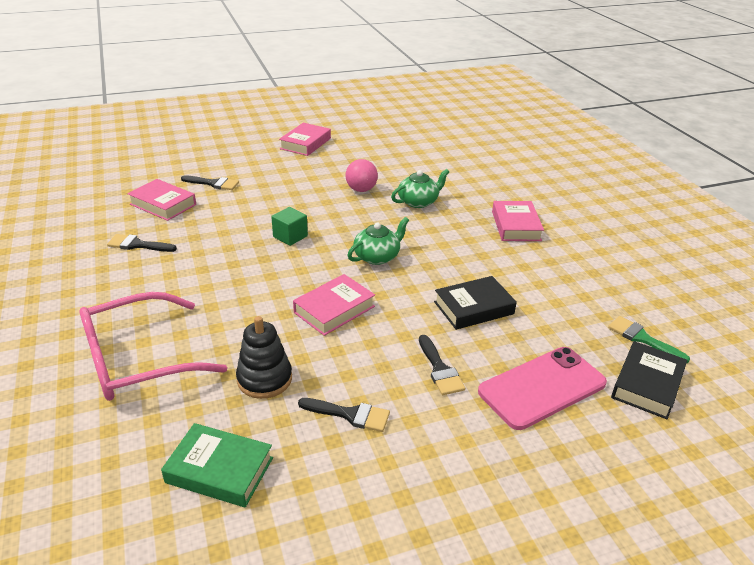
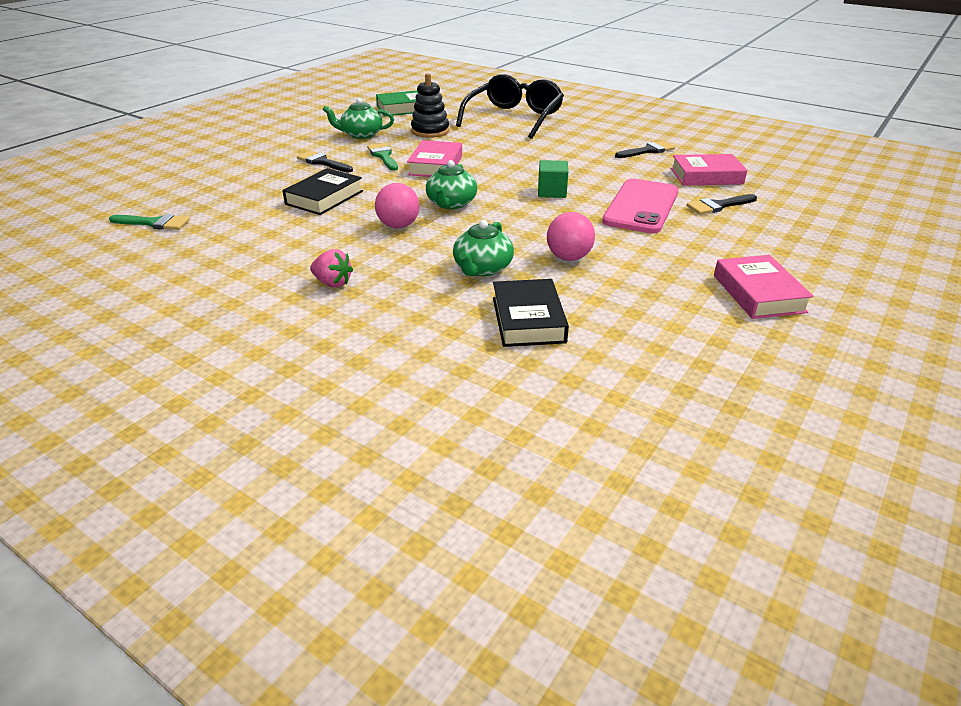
camera: 145 degrees right, 0 degrees up
(138, 359) = (514, 118): pink glasses -> black glasses
(350, 414) = (361, 135): black brush -> green teapot
(367, 350) = (383, 156): none -> green brush
(438, 252) = (398, 226): none -> pink ball
(516, 226) = (333, 283): pink book -> pink strawberry
(542, 387) = (240, 174): pink phone -> pink phone (641, 207)
(647, 384) = (153, 197): black book -> black book (528, 320)

